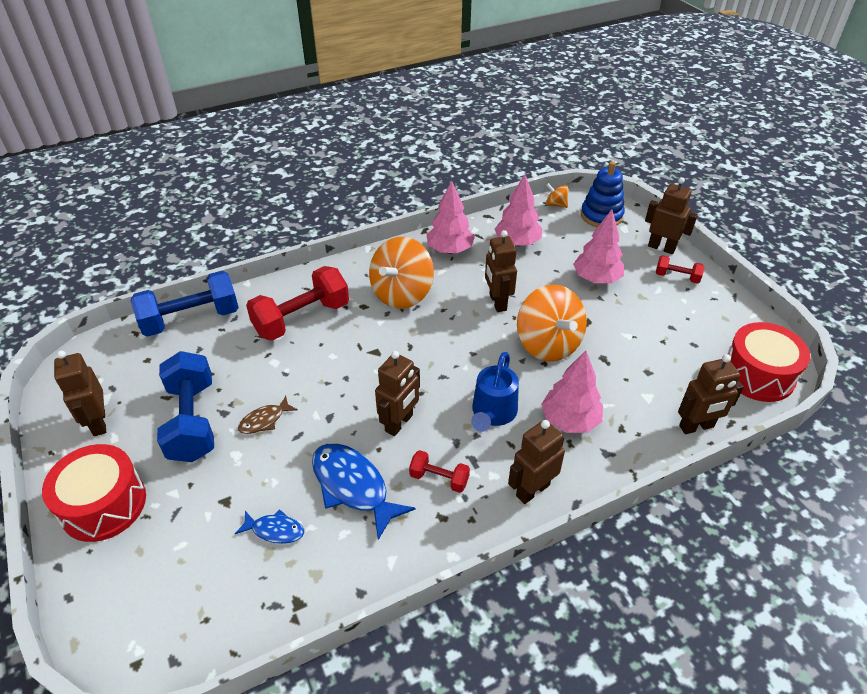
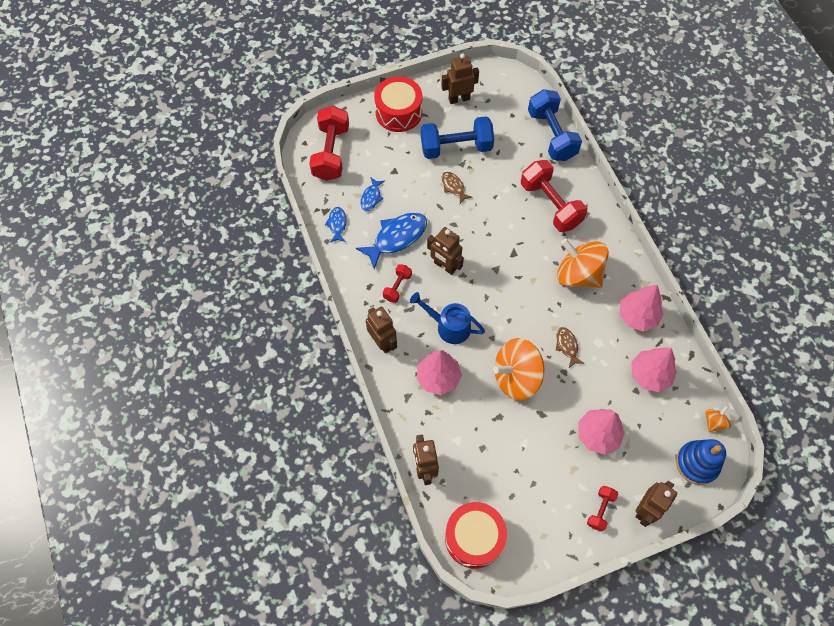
camera: 95 degrees right, 20 degrees up
(170, 608) = (331, 153): none -> red dumbbell
(327, 579) = (337, 224): none -> blue fish
(497, 302) = (567, 346): brown robot -> brown fish

